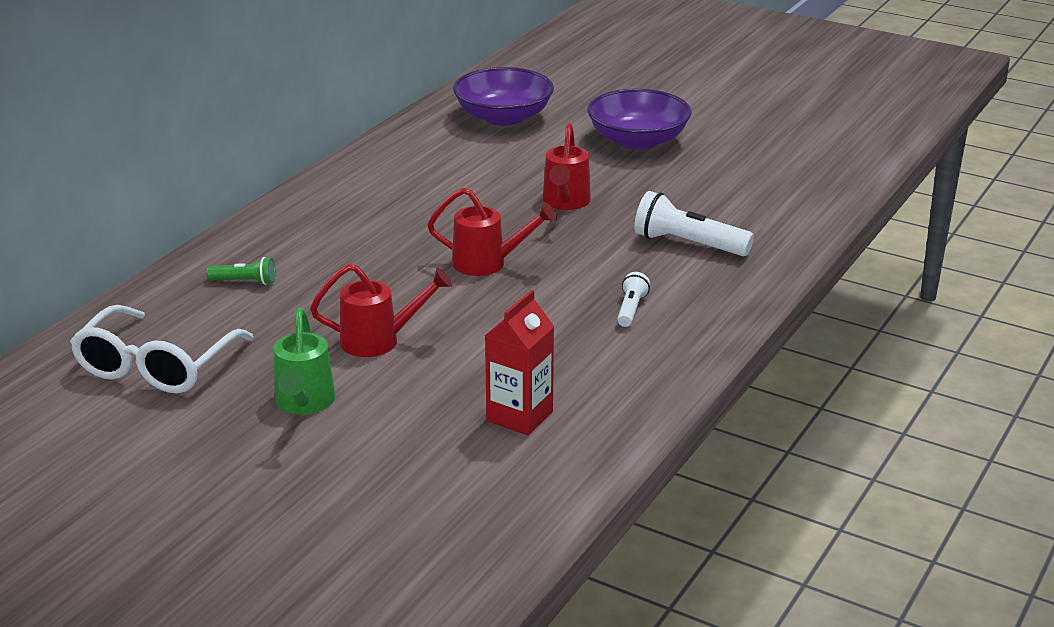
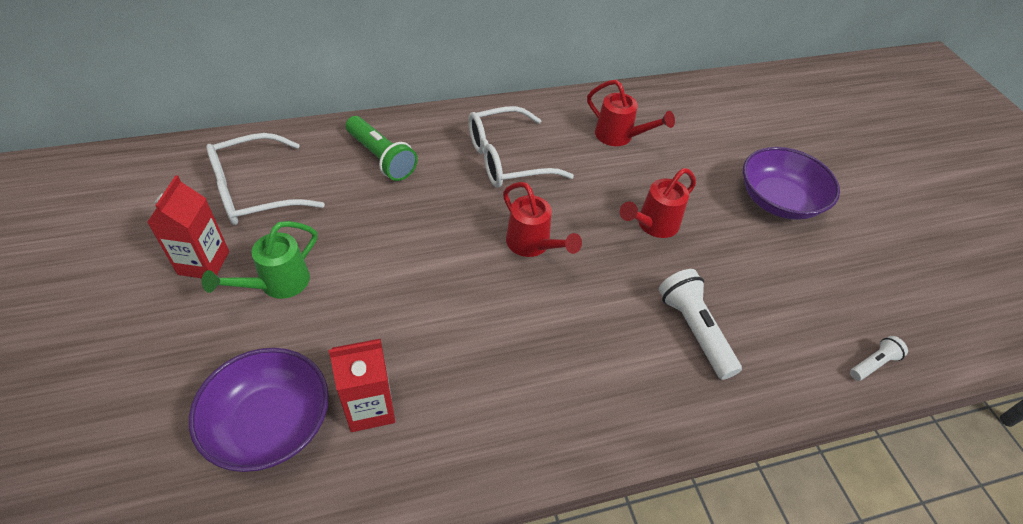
camera: 40 degrees right, 20 degrees up
(202, 432) = (204, 263): none -> red carton
(245, 282) = (381, 158): green flashlight -> green flashlight, size x1.82
(370, 223) = (507, 159): none -> white glasses
(380, 341) = (384, 264): red watering can -> red watering can (619, 137)
(503, 117) = (705, 120): purple bowl -> purple bowl (270, 424)
(631, 309) = (572, 365): white flashlight -> white flashlight (873, 364)

